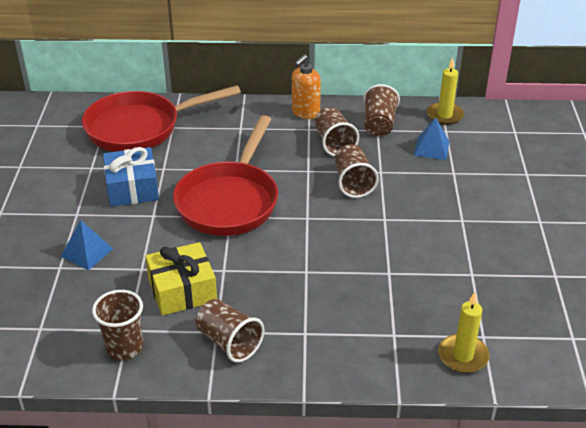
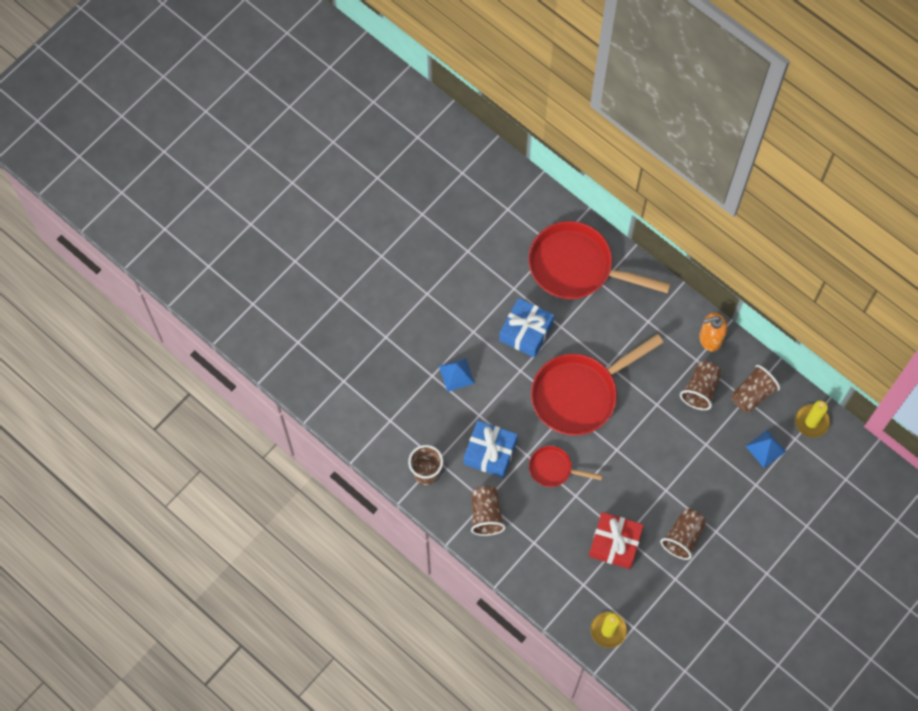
camera: 40 degrees right, 30 degrees up
(182, 290) = (490, 452): yellow gift -> blue gift
(262, 265) = (554, 469): none -> red pan
(353, 183) = (676, 440): brown cup -> brown cup (683, 537)
(385, 283) = (614, 543): none -> red gift

